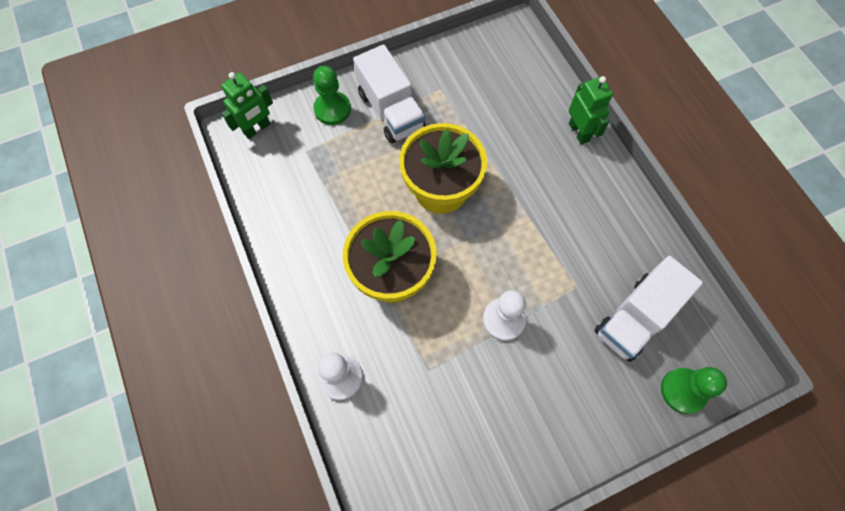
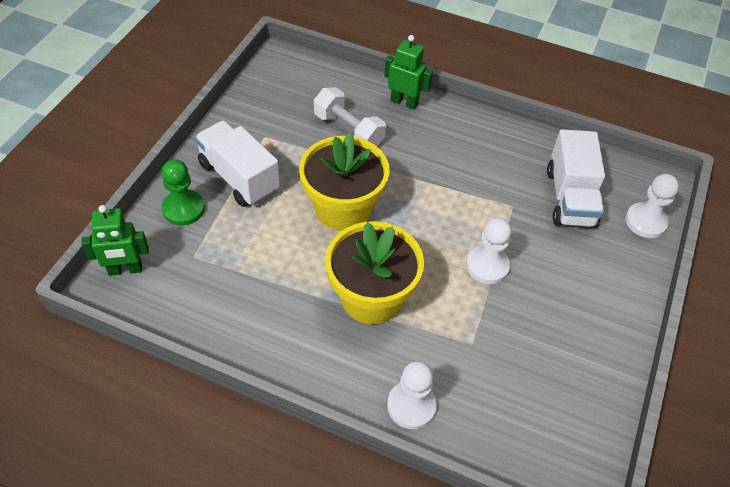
camera: 45 degrees left, 15 degrees down
(257, 129) = (125, 269): green robot -> green robot turned 75 degrees clockwise
(391, 111) = (239, 178): white truck -> white truck turned 150 degrees counterclockwise
(509, 127) = (348, 130): none -> white dumbbell
(683, 391) = (645, 221): green pawn -> white pawn

